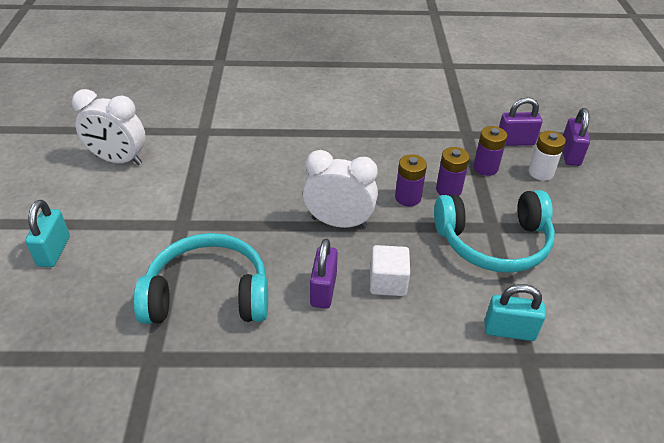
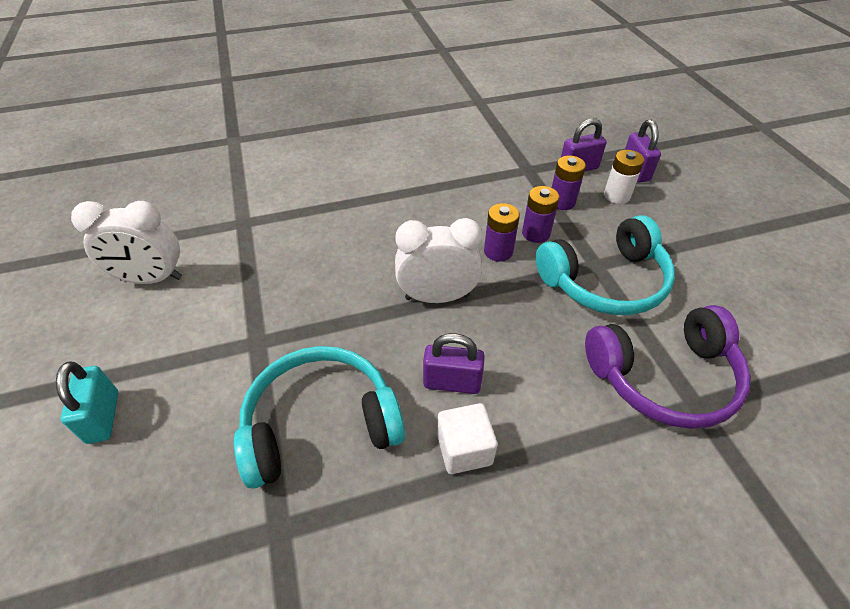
camera: 15 degrees left, 5 degrees up
(323, 290) = (452, 382): purple padlock -> purple padlock turned 75 degrees counterclockwise
(388, 282) = (517, 354): white cube -> white cube (464, 449)
(509, 330) = (664, 378): turquoise padlock -> purple headphones

